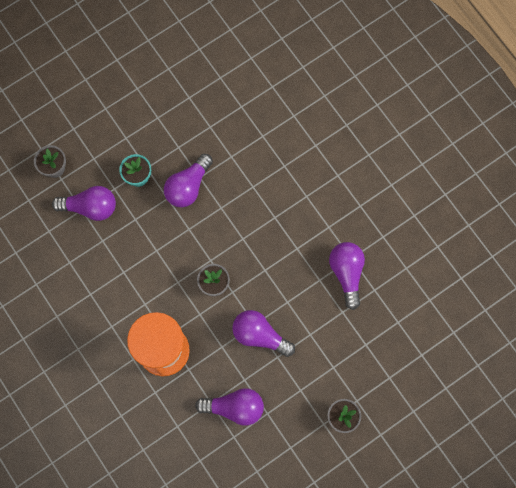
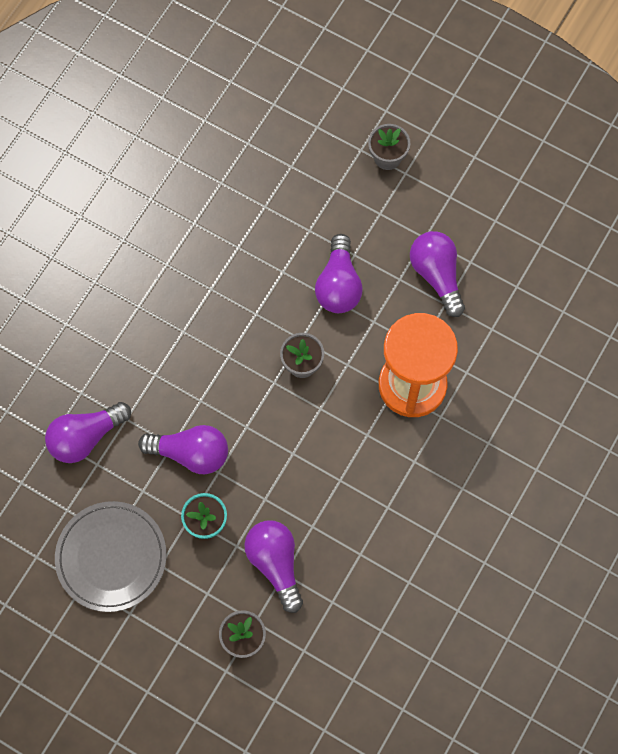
camera: 115 degrees left, 5 degrees down
(145, 111) = (111, 557): none -> grey plate
(347, 273) = (215, 220): purple light bulb -> purple light bulb (86, 437)

